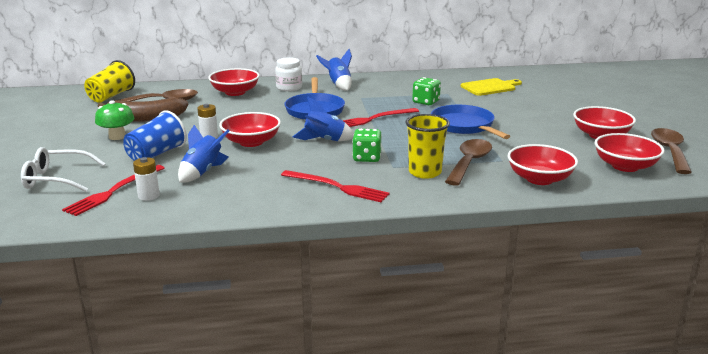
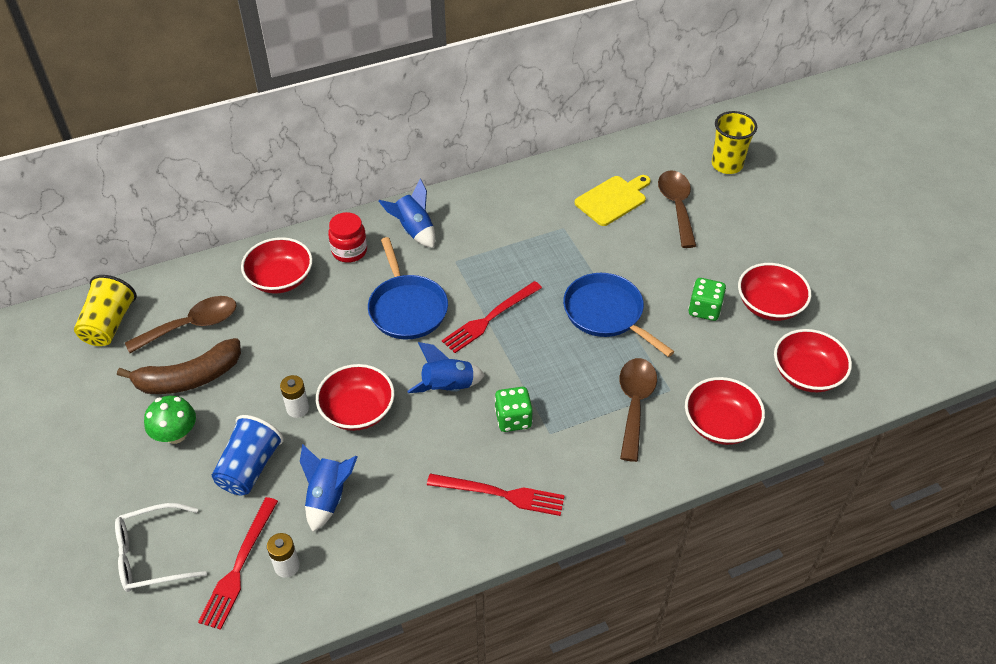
camera: 15 degrees left, 25 degrees up
(289, 88) = (349, 251): white jar -> red jar
(425, 172) = (590, 438): yellow cup -> yellow cup (727, 165)
(426, 102) = (542, 258): green dice -> green dice (704, 309)
(669, 151) = (849, 328): brown spoon -> brown spoon (677, 206)

